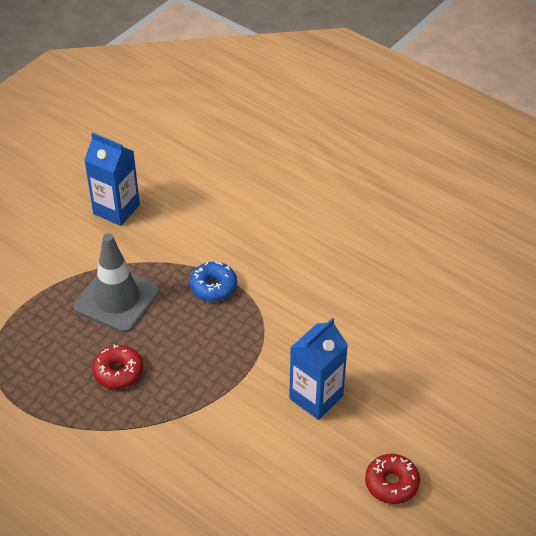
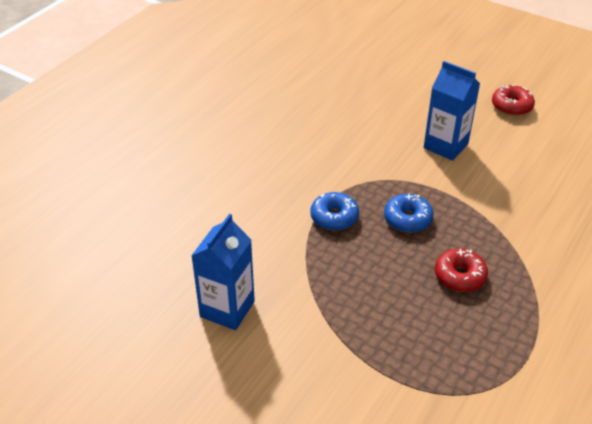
camera: 95 degrees left, 5 degrees down
(117, 299) = (364, 290): grey traffic cone -> none
(202, 344) = (407, 219): none -> blue donut

